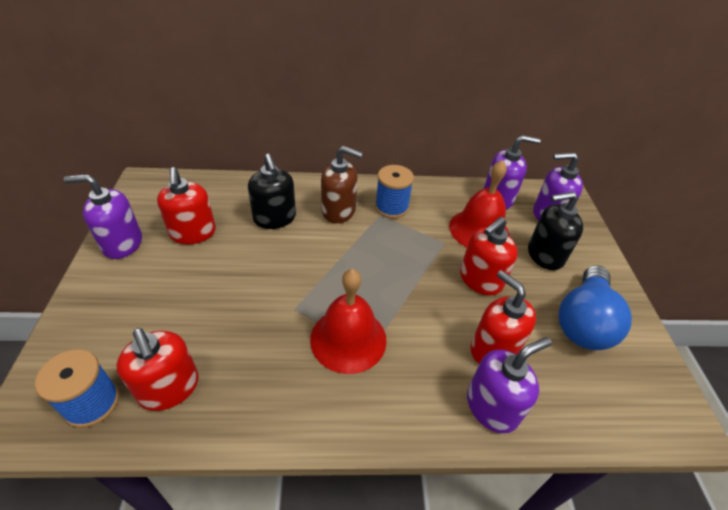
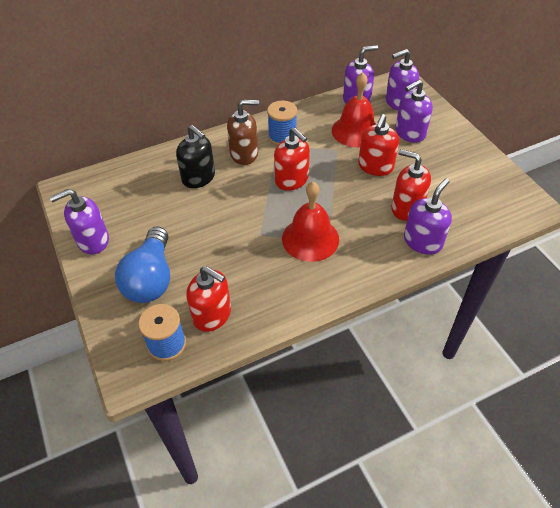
camera: 20 degrees left, 5 degrees up
(193, 233) = (143, 212): red soap dispenser -> red soap dispenser (292, 180)
(544, 255) = (410, 133): black soap dispenser -> purple soap dispenser
(583, 321) = (454, 168): blue light bulb -> blue light bulb (151, 278)

